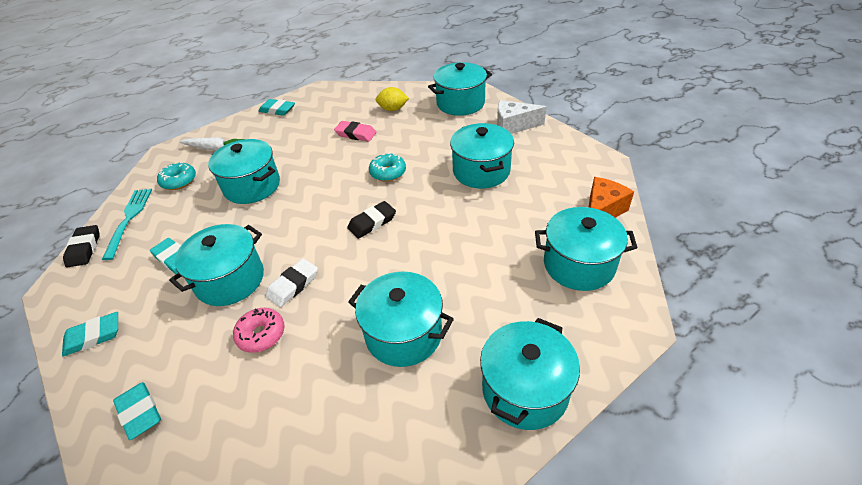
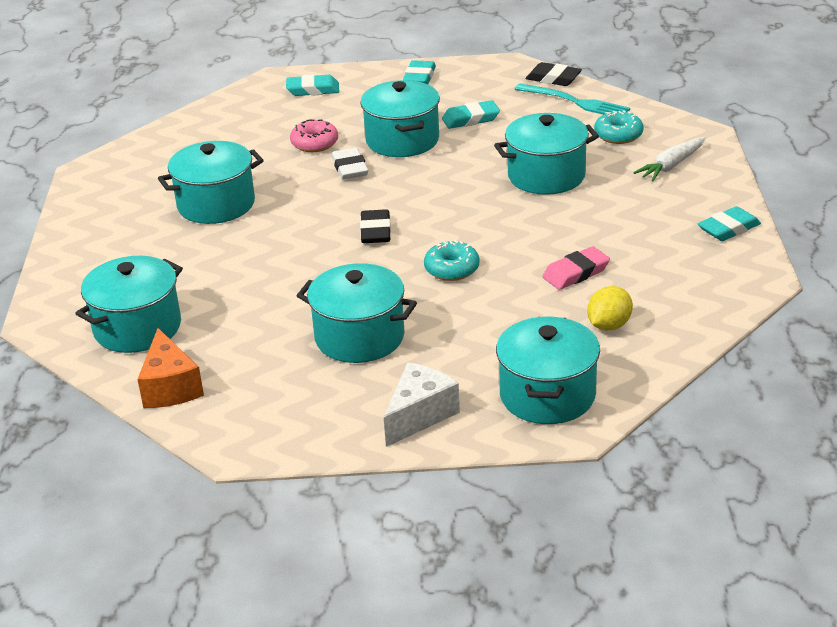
camera: 125 degrees right, 10 degrees down
(525, 390) = (88, 238): turquoise pot -> none

